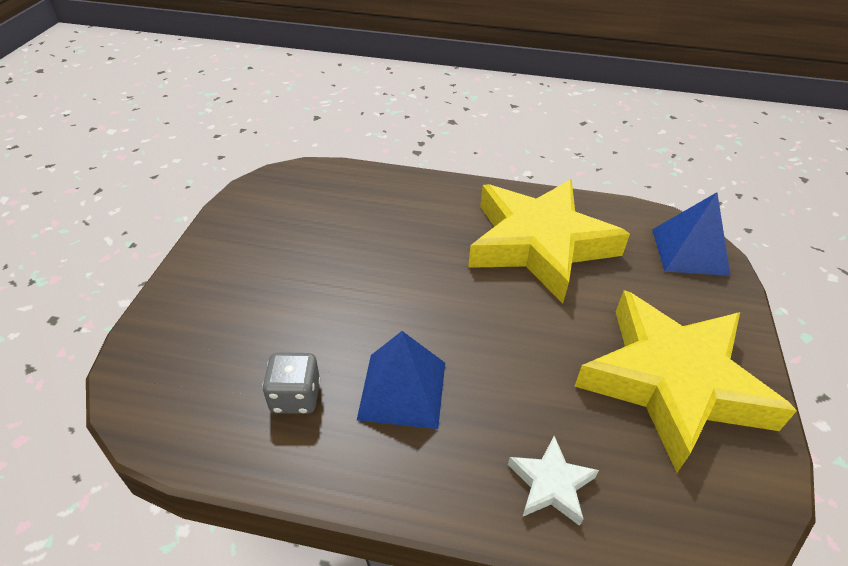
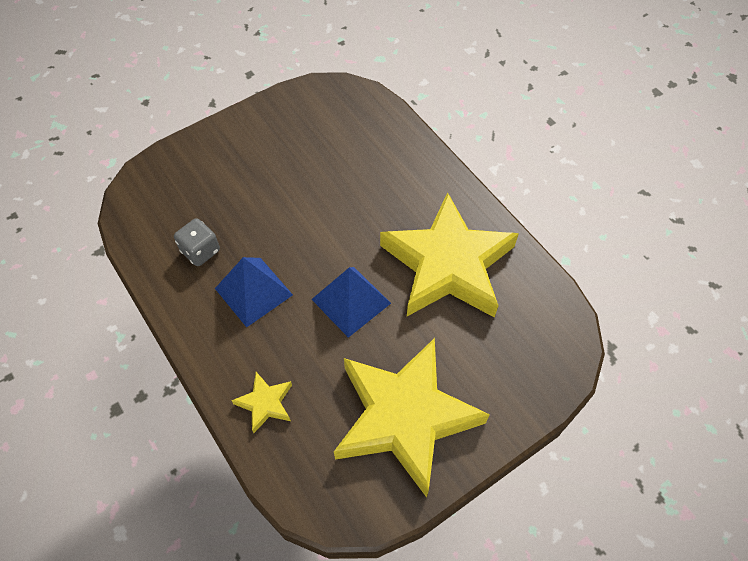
camera: 45 degrees right, 15 degrees up
(551, 484) = (265, 403): white star -> yellow star
(689, 251) = (549, 353): blue pyramid -> blue pyramid (351, 301)

